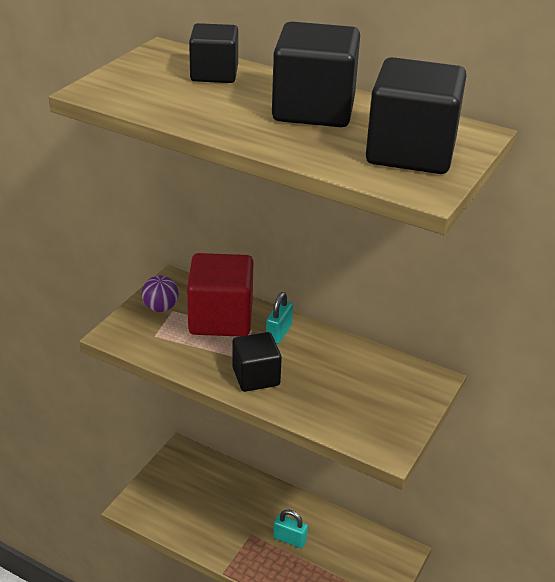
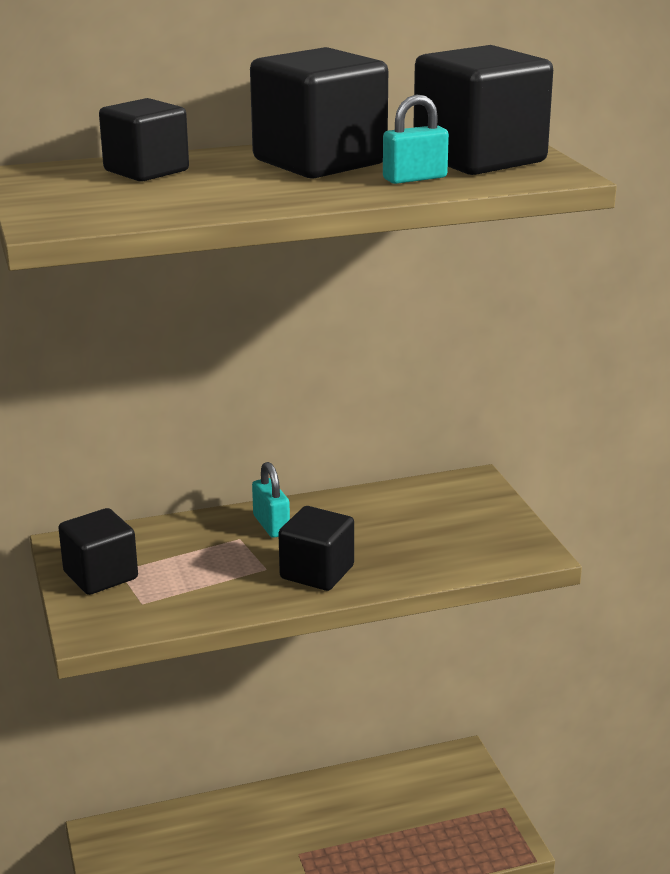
camera: 45 degrees left, 10 degrees down
(160, 308) = (100, 575): purple ball -> black cube
(221, 318) = (188, 547): red cube -> none
(290, 539) = (343, 827): turquoise padlock -> turquoise padlock (414, 178)

